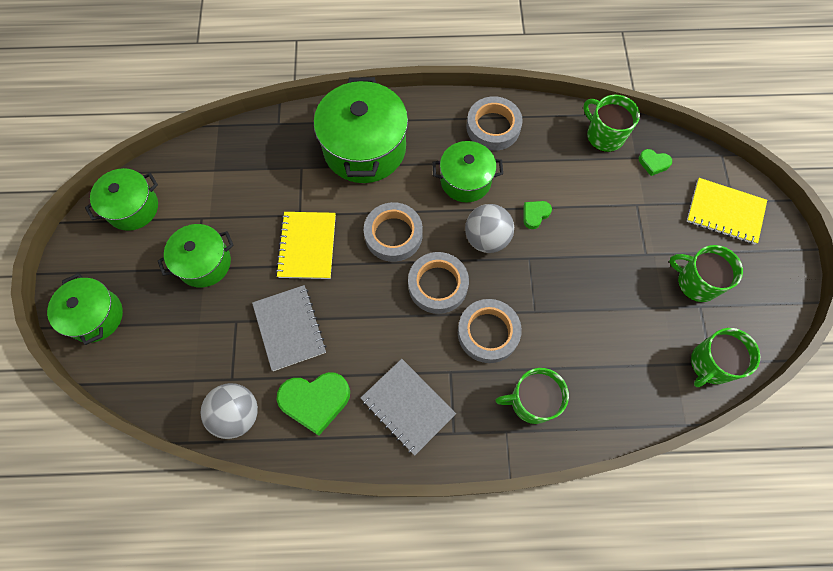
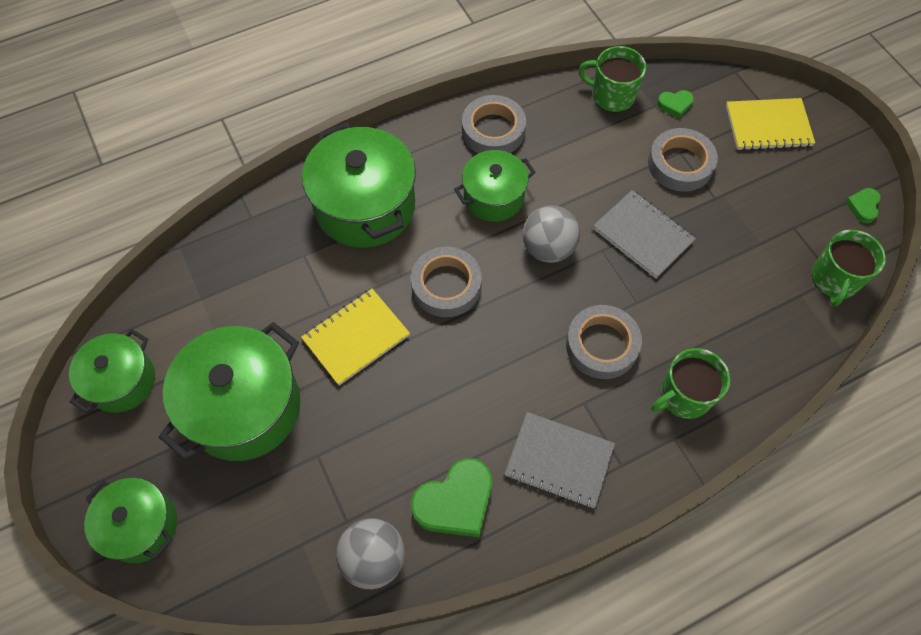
camera: 25 degrees left, 5 degrees down
(204, 263) = (244, 407): green pot -> green pot, size x1.65
(289, 328) = (383, 436): grey notebook -> grey notebook (643, 235)
(307, 246) = (356, 337): yellow notebook -> yellow notebook turned 75 degrees clockwise
(438, 285) = (522, 318): grey tape -> grey tape (680, 164)
(535, 215) = (585, 203): green heart -> green heart (863, 206)
(696, 282) = (778, 205): green mug -> none

